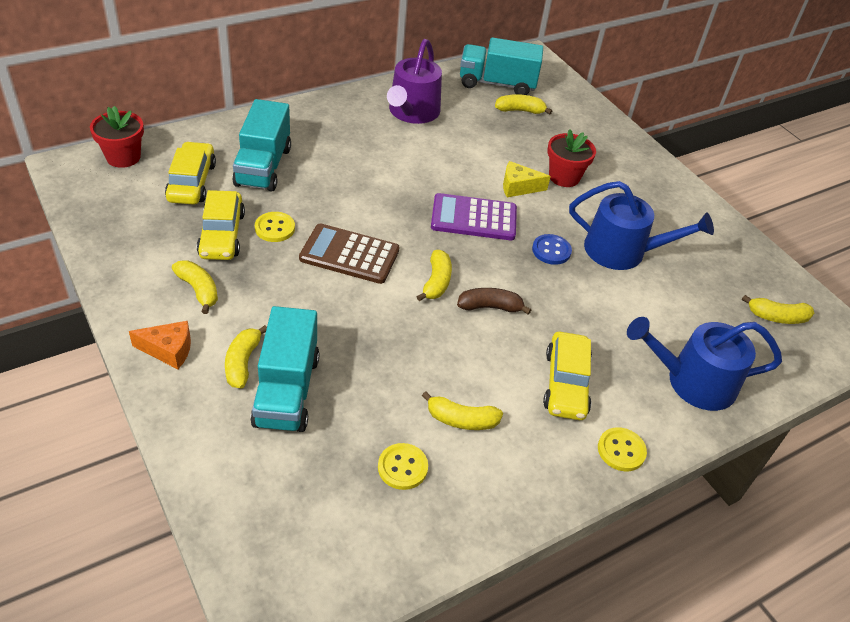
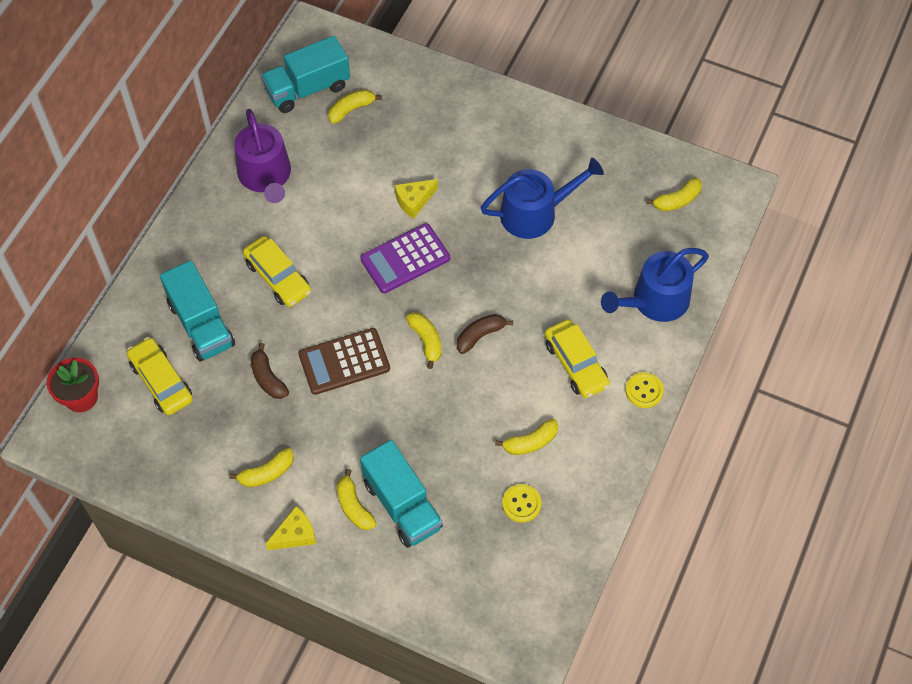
camera: 30 degrees left, 15 degrees up
(168, 350) = (295, 534): orange cheese -> yellow cheese
(198, 290) = (267, 473): yellow banana -> yellow banana turned 135 degrees clockwise
(222, 234) = (234, 413): yellow car -> yellow car (278, 277)
(275, 228) = (268, 378): yellow button -> brown banana
(551, 250) = (484, 250): blue button -> none
(564, 177) = (440, 164): red flower pot -> none

